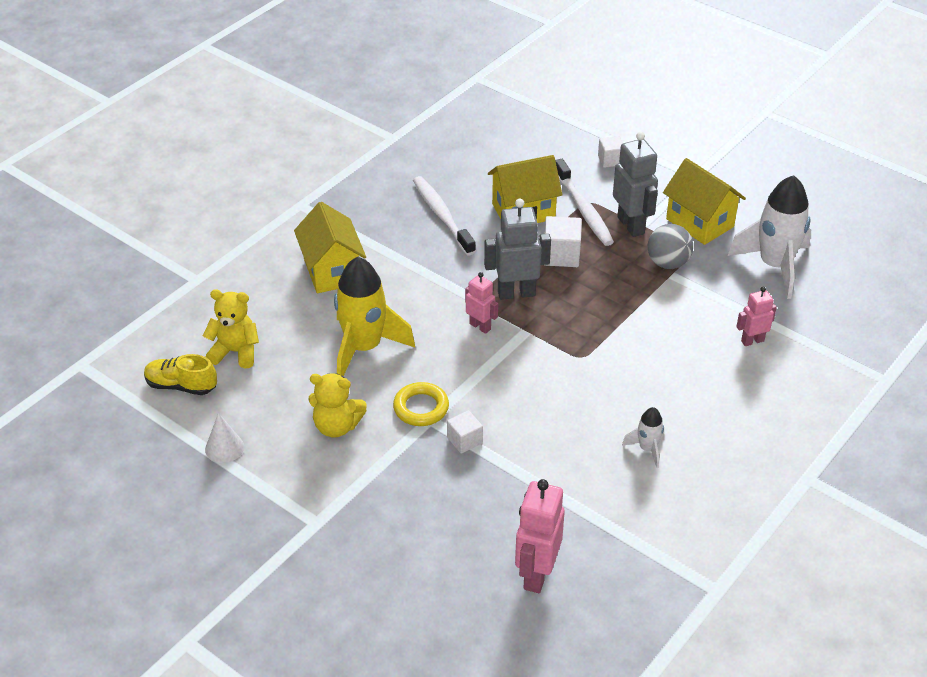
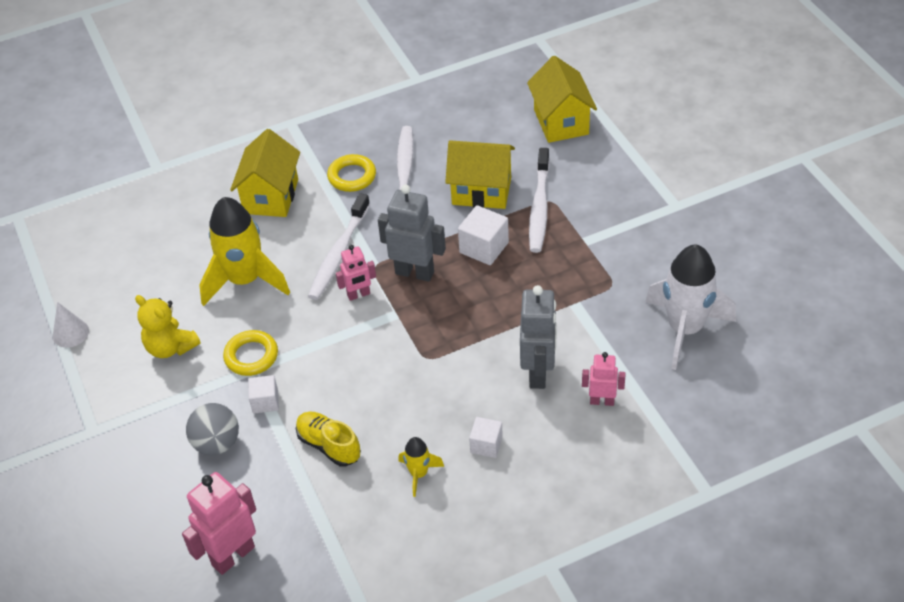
camera: 30 degrees right, 5 degrees up
(181, 386) = (77, 263): yellow shoe -> yellow shoe (329, 445)
(235, 352) = (140, 247): yellow teddy bear -> none
(396, 233) = (352, 176): none -> yellow ring
(435, 299) = (339, 254): none -> white toothbrush
(480, 326) = (358, 295): pink robot -> pink robot turned 90 degrees clockwise
(610, 160) = (604, 163): white cube -> white cube (486, 445)
(631, 225) = (573, 238): grey robot -> grey robot (538, 373)
(647, 449) = (419, 474): white rocket -> yellow rocket
(668, 263) = (579, 290): grey ball -> grey ball (217, 443)
(700, 223) = (643, 258): yellow house -> yellow house (561, 122)

